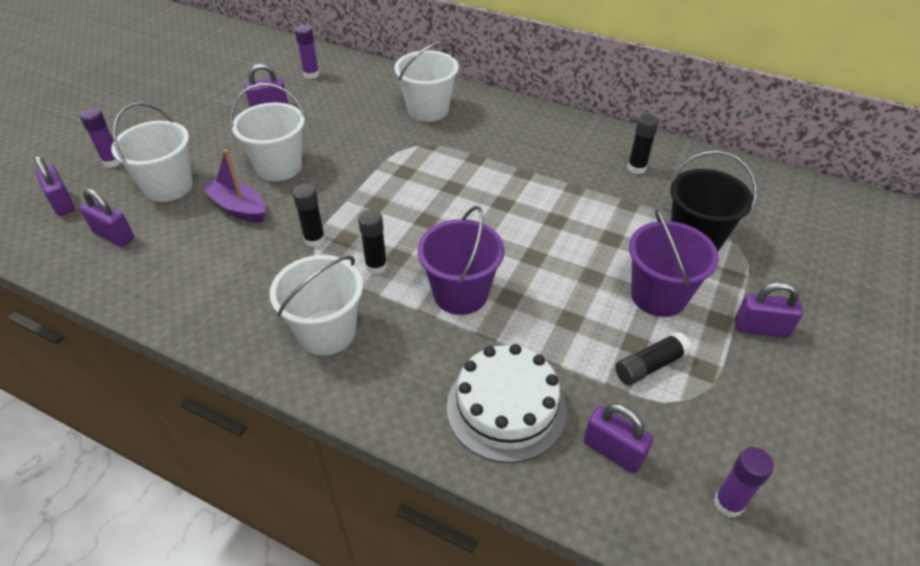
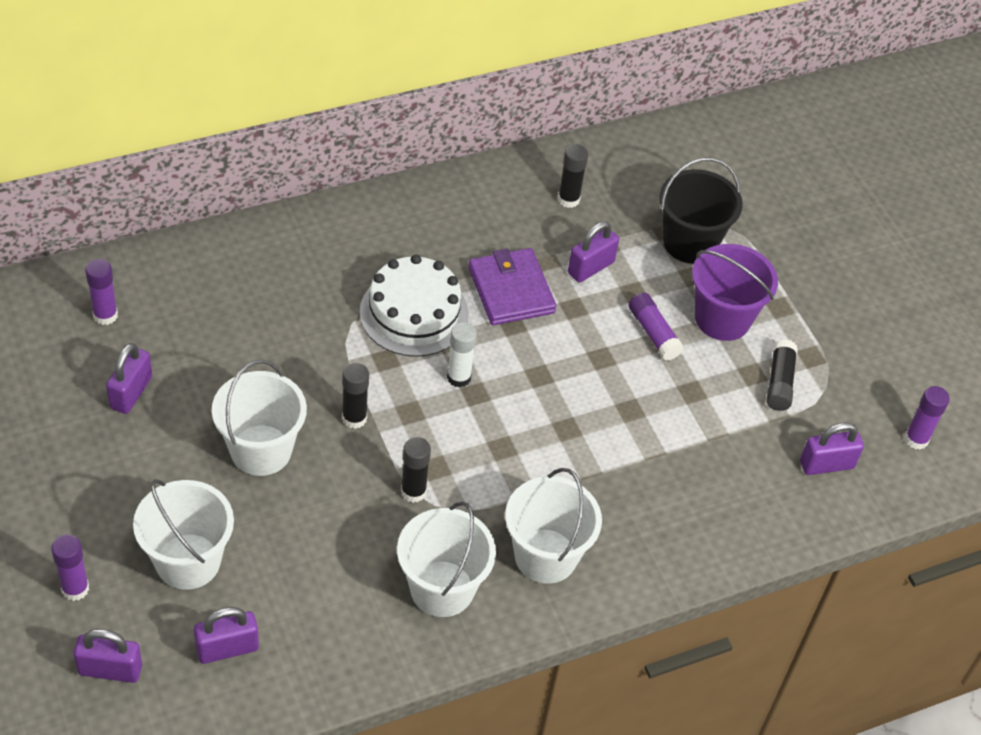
camera: 55 degrees left, 5 degrees up
(238, 208) = (295, 522): purple boat -> none
(376, 266) = (499, 470): black glue stick -> black glue stick (354, 418)
(428, 110) = (302, 269): white bucket -> white bucket (442, 588)
(429, 206) = (459, 377): none -> white glue stick
(460, 294) = (593, 437): purple bucket -> none
(506, 408) = (735, 495): white cake -> white cake (414, 313)
(528, 187) = (511, 290): none -> purple wallet
(591, 268) = (653, 333): none -> purple glue stick
(761, 328) = (809, 291): purple padlock -> purple padlock (590, 267)

